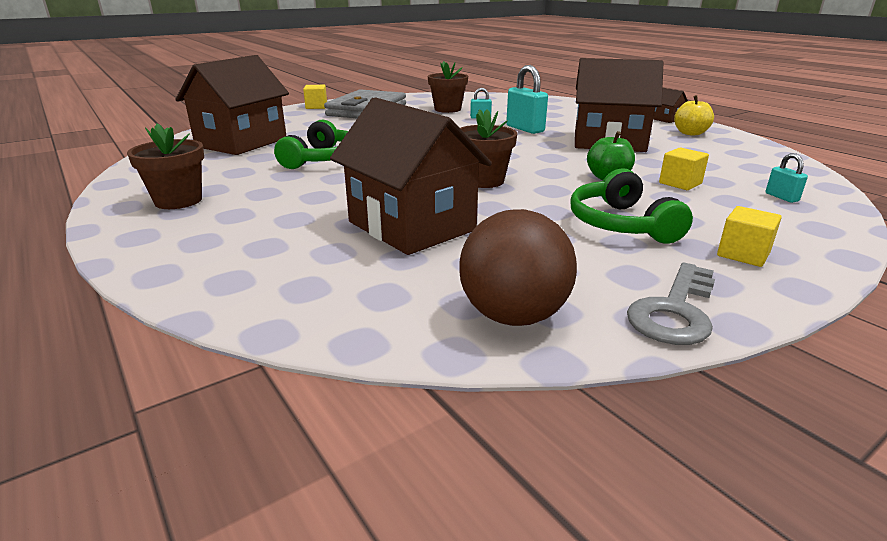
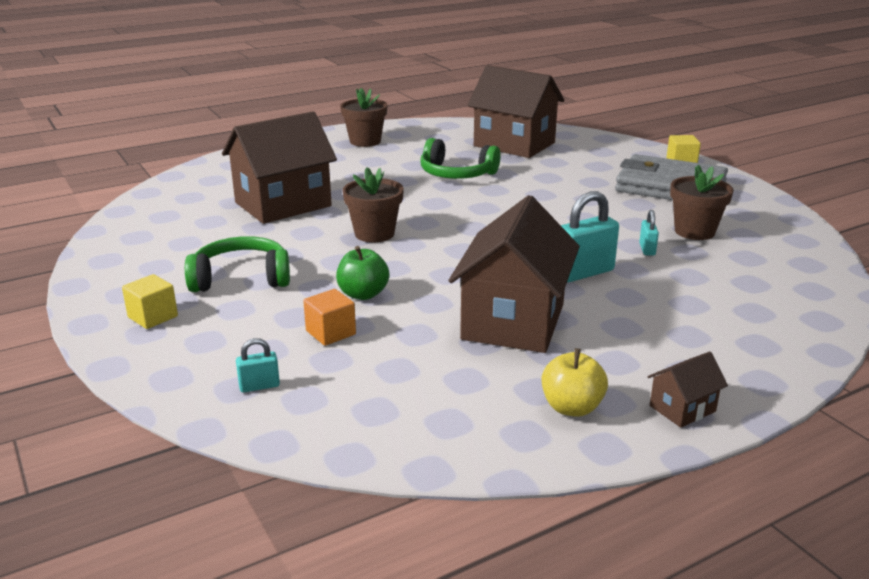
camera: 95 degrees right, 0 degrees up
(513, 316) = (139, 226): brown ball -> none
(674, 311) = (104, 270): grey key -> none
(680, 183) = (330, 333): yellow cube -> orange cube

